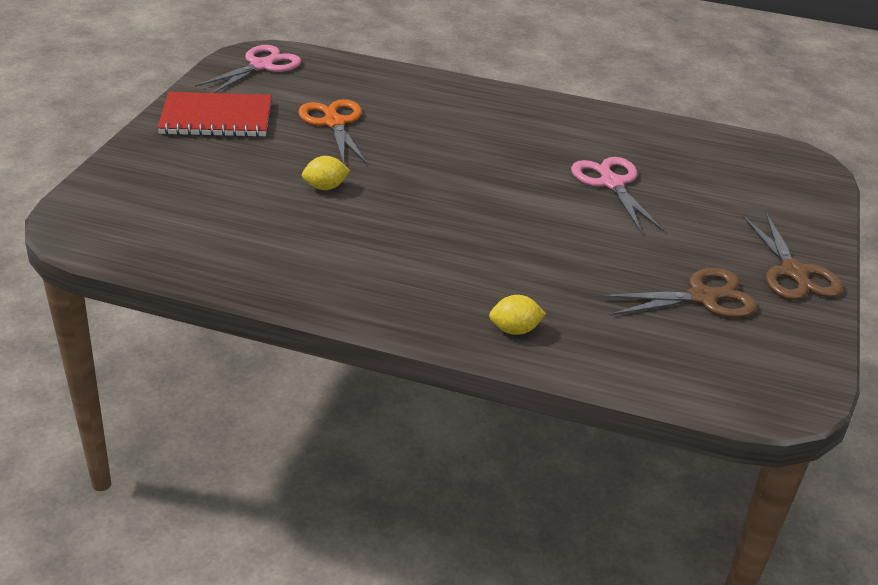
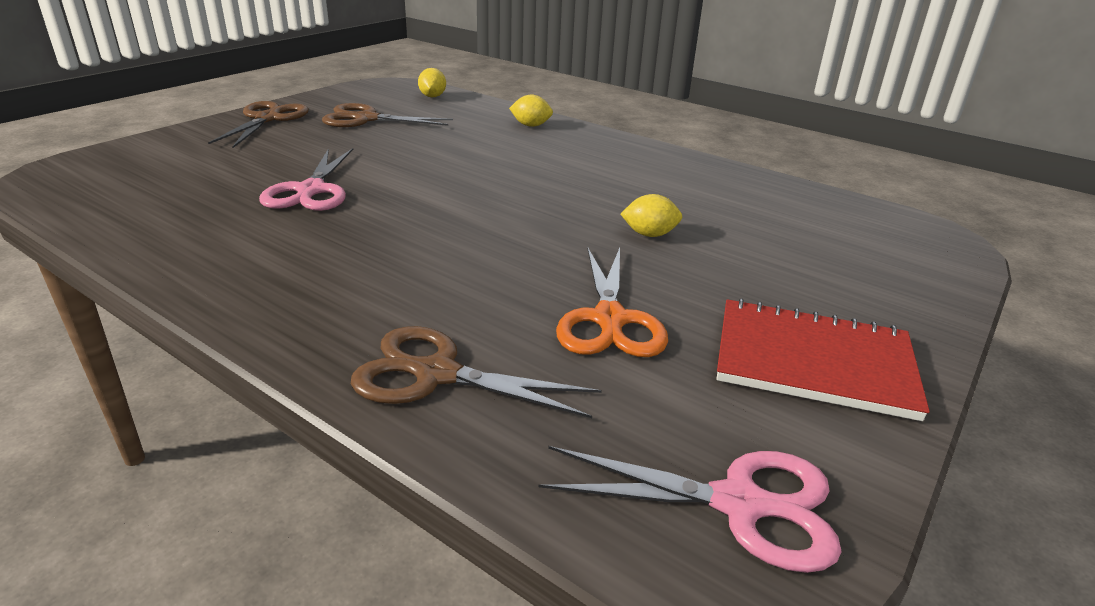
camera: 160 degrees left, 5 degrees down
(261, 66) = (738, 504): pink scissors -> pink scissors turned 135 degrees counterclockwise
(407, 88) = (437, 374): none -> brown scissors
(695, 377) = (432, 96): none -> yellow lemon

